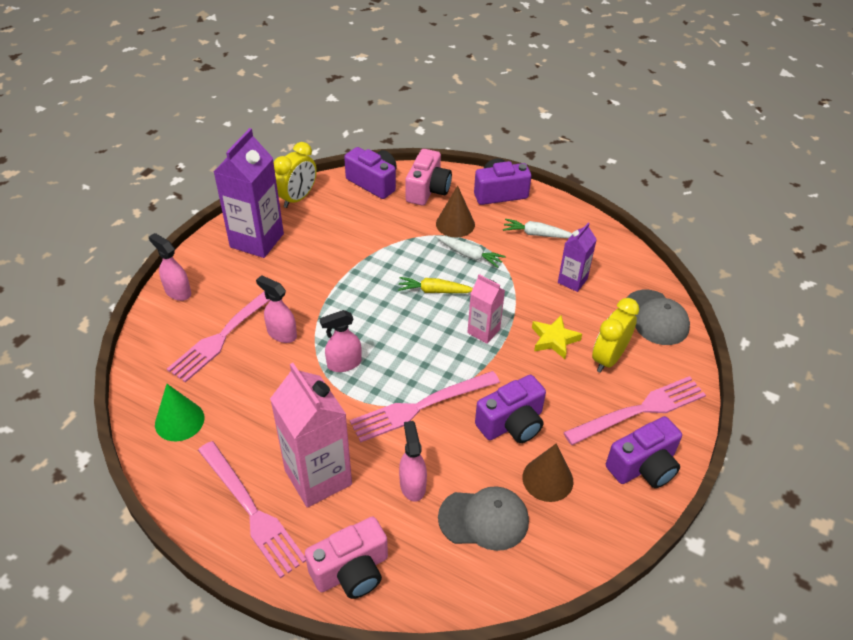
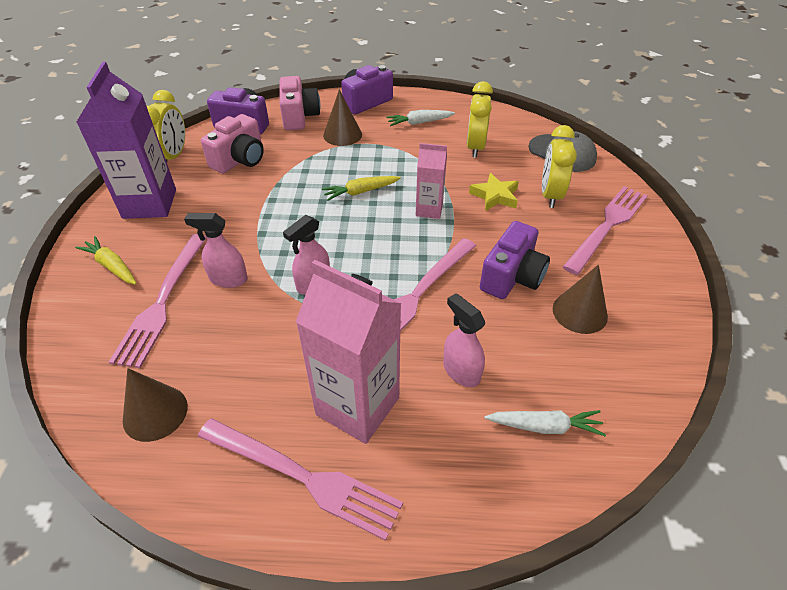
camera: 25 degrees left, 0 degrees up
(178, 292) = (81, 279): pink spray bottle -> none
(179, 421) = (155, 413): green cone -> brown cone
(203, 289) = (112, 266): none -> yellow carrot
(351, 571) = (460, 491): pink camera -> pink camera (240, 160)
(469, 255) = (372, 154): white carrot -> white carrot (544, 426)
(484, 519) = (552, 374): grey cap -> none
(572, 281) = (475, 147): purple carton -> yellow clock
(643, 466) = (647, 269): purple camera -> none

